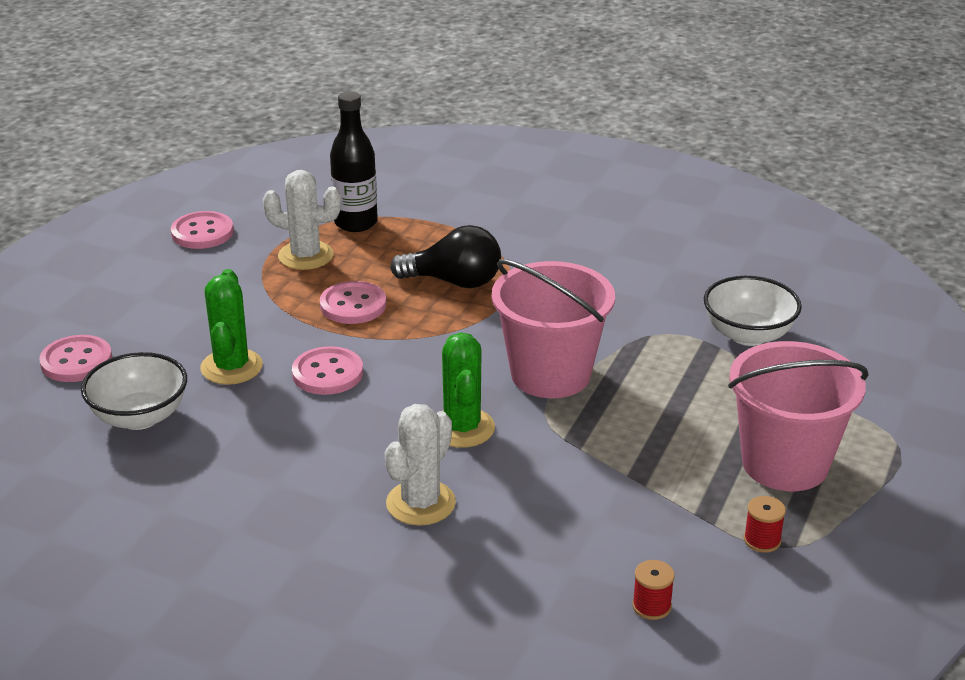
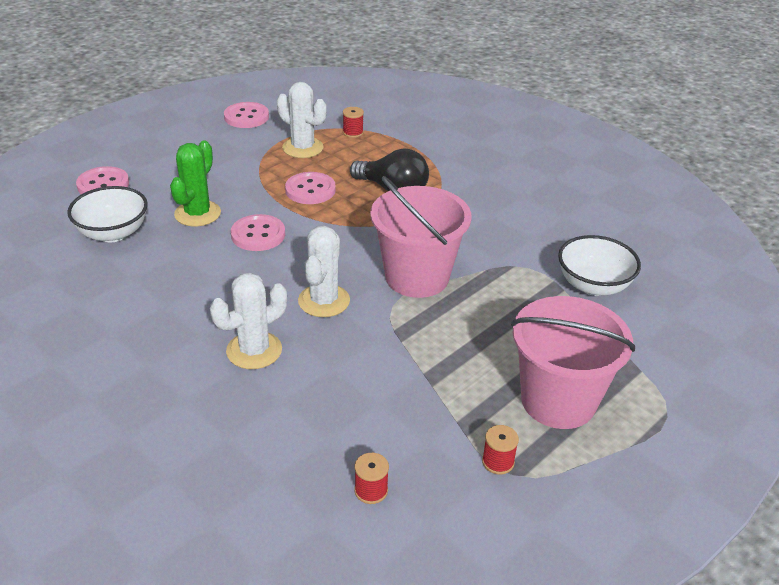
camera: 20 degrees right, 5 degrees up
(356, 223) = (353, 133): black bottle -> red spool
(462, 428) = (324, 301): green cactus -> white cactus

